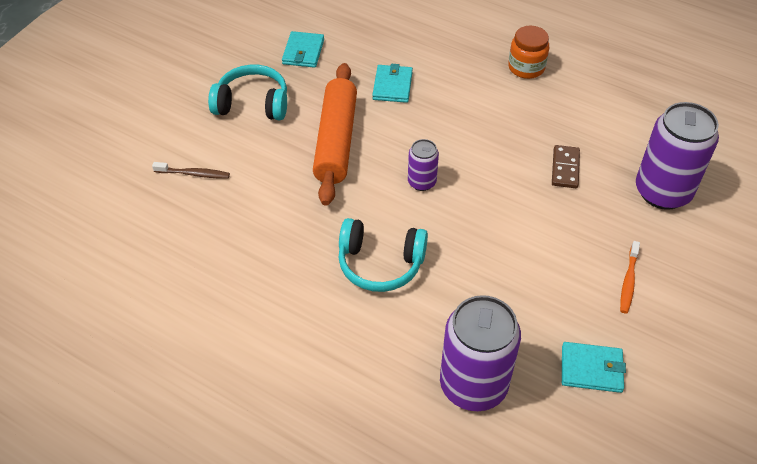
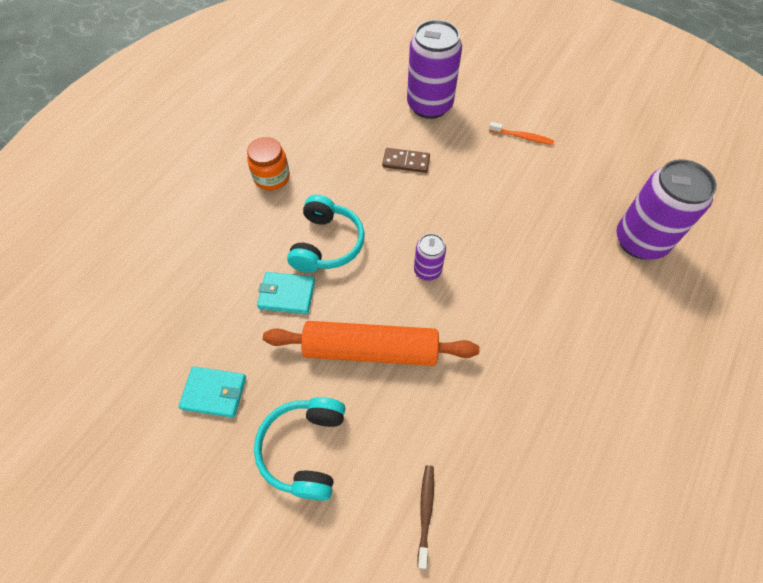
camera: 90 degrees left, 10 degrees up
(380, 264) = (531, 306): turquoise headphones -> turquoise headphones (327, 244)
(591, 369) = (606, 167): turquoise wallet -> none

